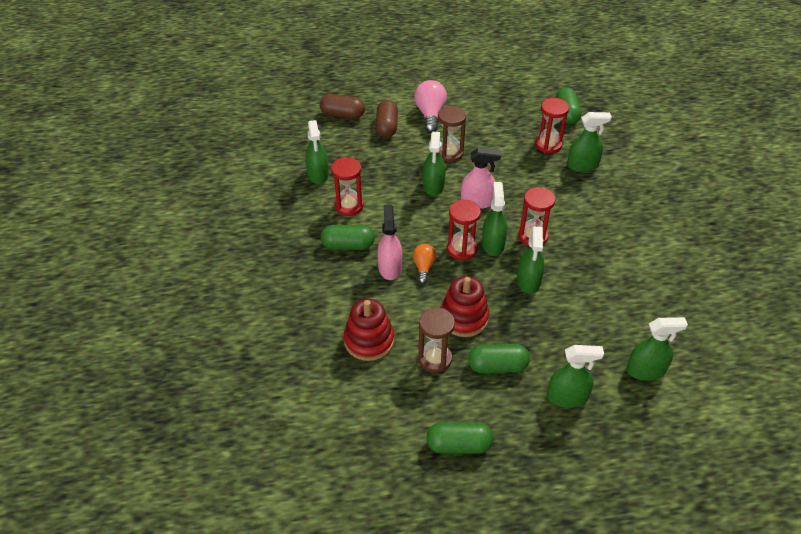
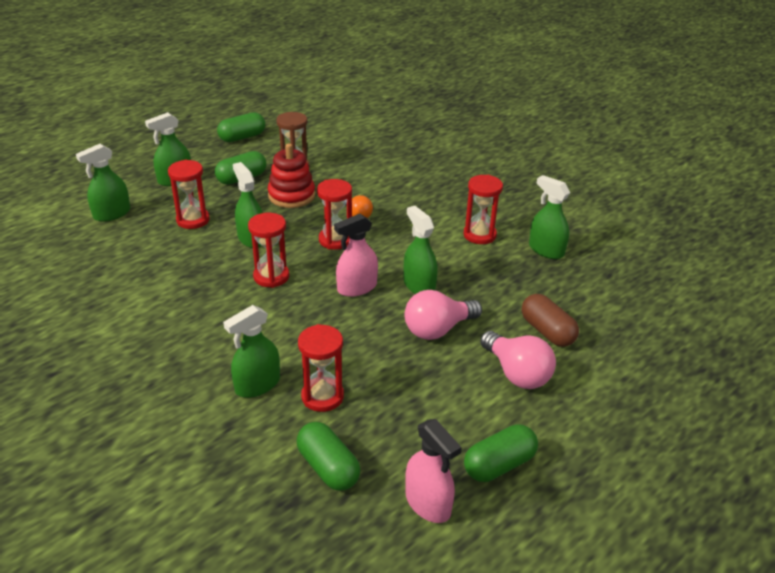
camera: 145 degrees right, 10 degrees down
(342, 115) = (616, 324): brown capsule -> none
(348, 245) = (441, 207): green capsule -> green capsule (499, 465)
(369, 340) = (354, 161): red stacking toy -> none
(390, 267) = (387, 205): pink spray bottle -> pink spray bottle (428, 503)
(450, 153) = (438, 329): brown hourglass -> pink light bulb
(493, 244) = (308, 255): green spray bottle -> none
(570, 326) = (193, 220): none -> red hourglass

